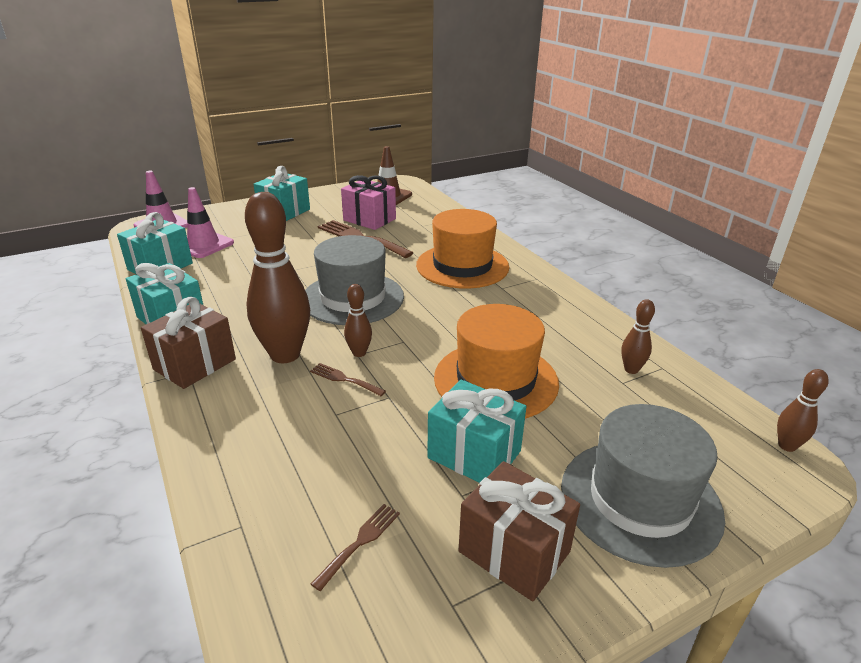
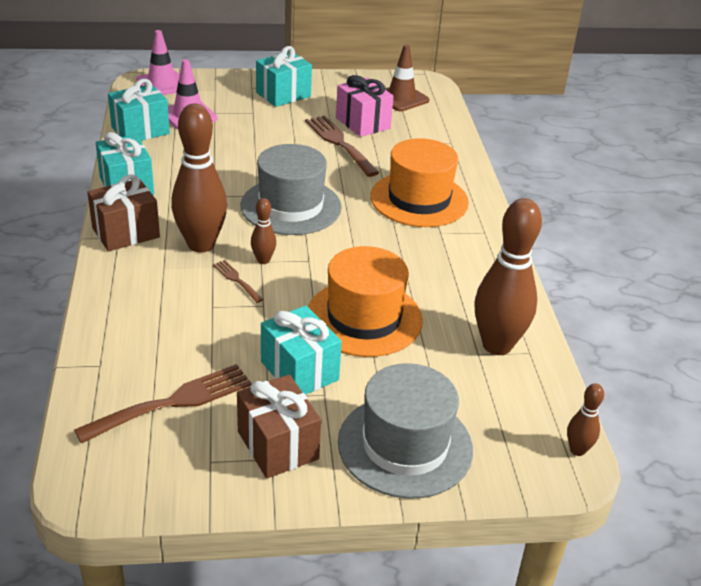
camera: 20 degrees right, 5 degrees up
(360, 542) = (173, 402): brown fork -> brown fork, size x2.00
(631, 369) = (497, 345): brown bowling pin -> brown bowling pin, size x2.15

